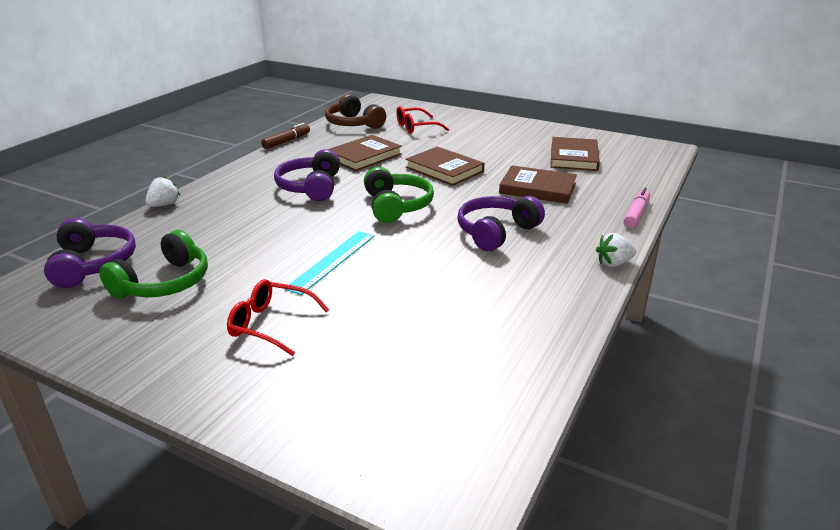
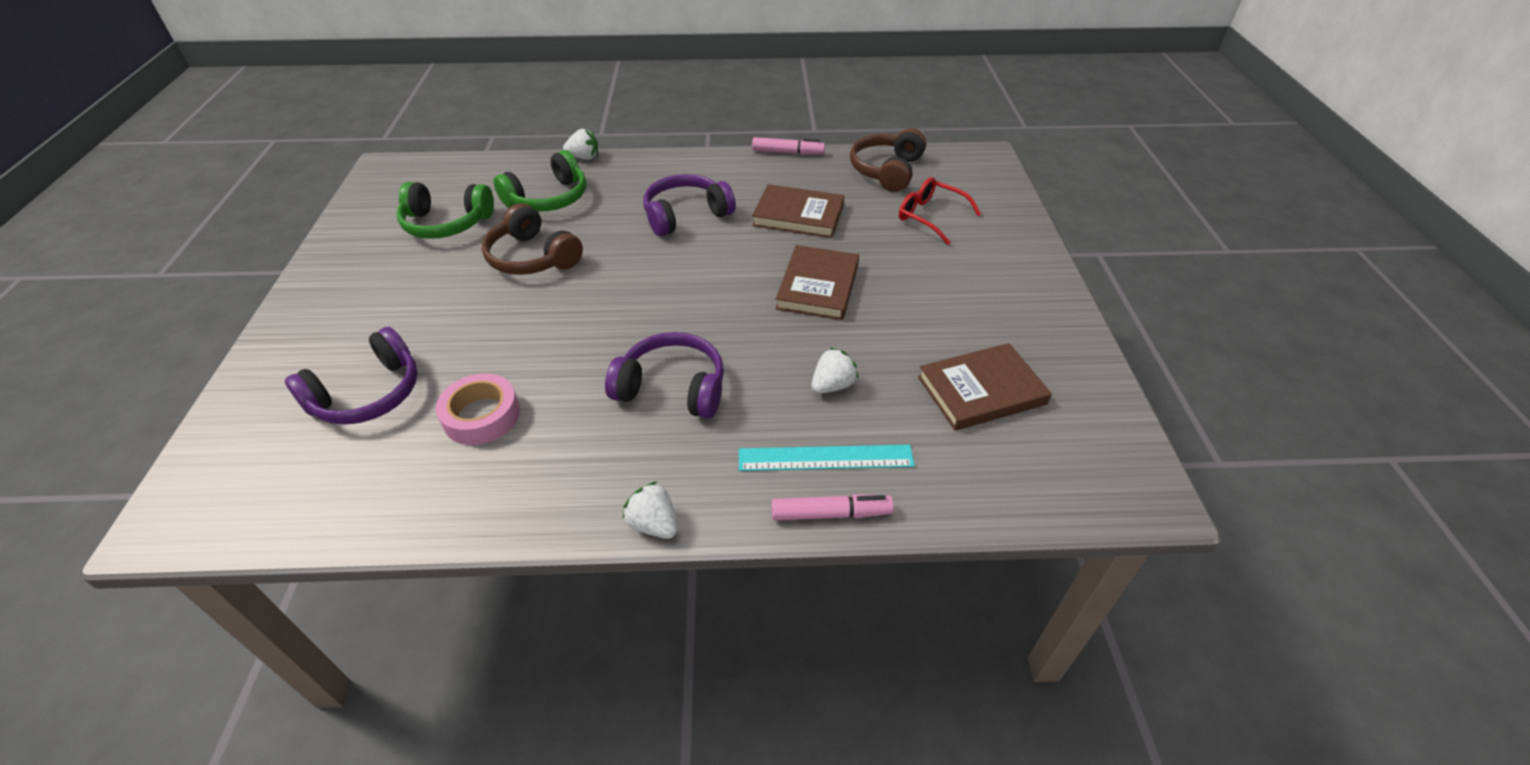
camera: 60 degrees right, 15 degrees up
(93, 264) = (460, 178): purple headphones -> purple headphones (368, 394)
(270, 324) = (402, 307): red glasses -> none
(280, 252) = (533, 257): none -> brown headphones
(287, 141) = (788, 152): brown marker -> pink marker
(332, 261) = (532, 295): turquoise ruler -> turquoise ruler (825, 458)
(396, 206) = (685, 288): green headphones -> green headphones (548, 198)
(459, 307) = (481, 416): none -> pink tape
(537, 188) = (832, 385): brown book -> white strawberry

